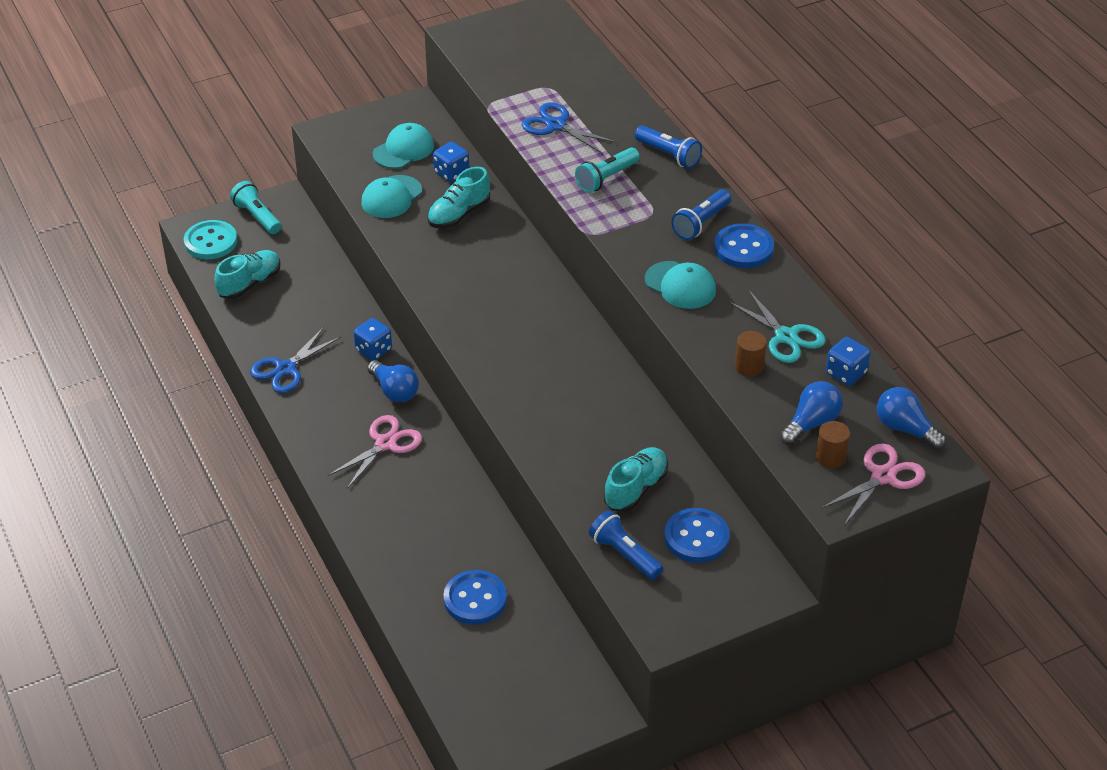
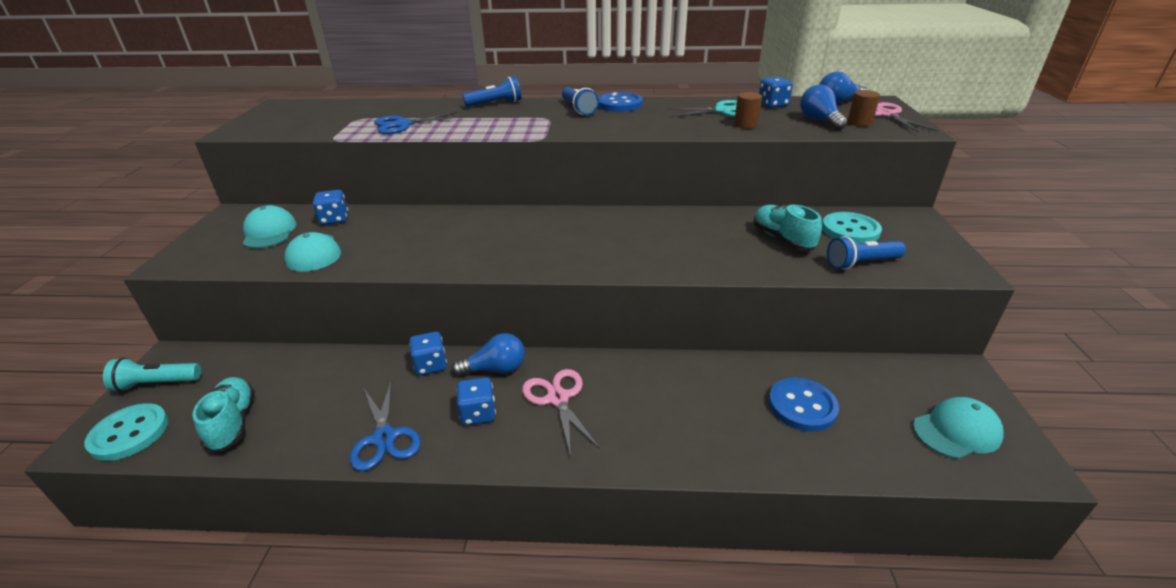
camera: 60 degrees left, 10 degrees down
(340, 406) = (478, 413): none -> blue dice
(459, 214) = (385, 229): turquoise shoe -> none
(606, 178) = (488, 123): turquoise flashlight -> none
(680, 285) = (636, 125): turquoise cap -> turquoise cap (957, 431)
(696, 537) = (850, 230): blue button -> turquoise button

